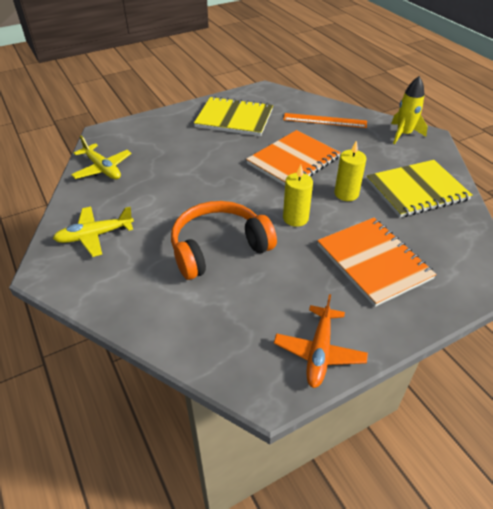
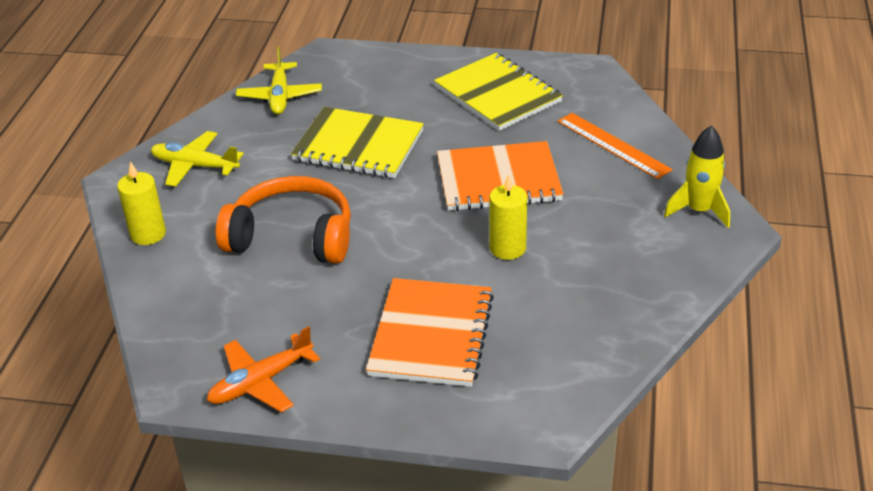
camera: 40 degrees right, 5 degrees down
(295, 218) = (410, 246): yellow candle -> yellow candle (148, 234)
(416, 190) = (604, 287): yellow notebook -> yellow notebook (358, 146)

